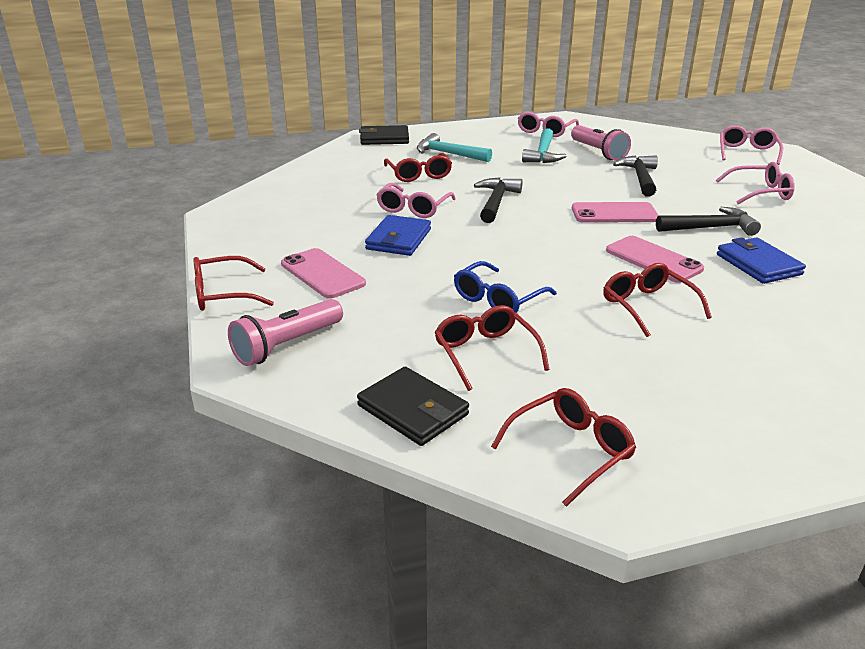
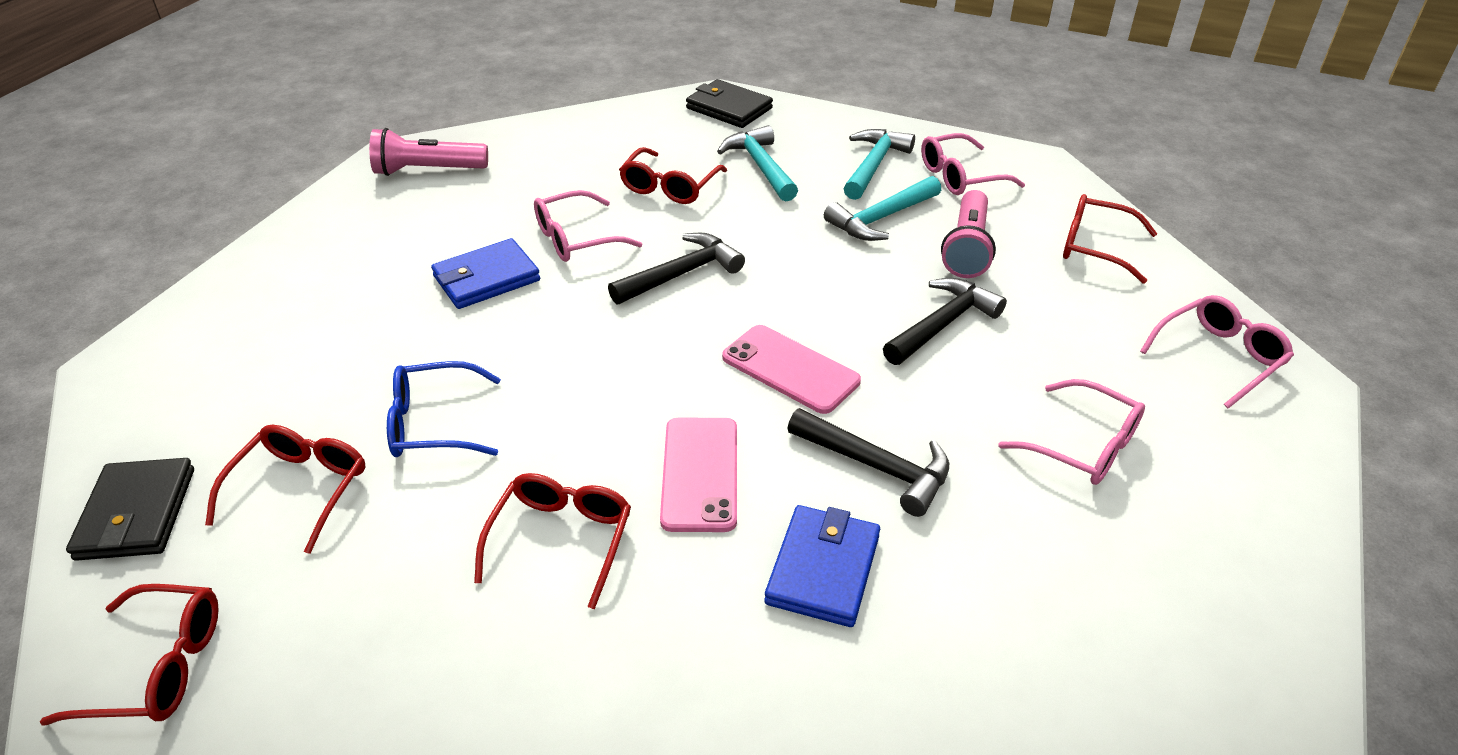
camera: 40 degrees right, 10 degrees up
(223, 294) = (235, 269): red glasses -> red glasses (1095, 247)
(287, 345) = (181, 364): pink flashlight -> pink flashlight (428, 170)
(322, 274) = (346, 289): pink phone -> none
(500, 138) = (874, 165): none -> turquoise hammer

